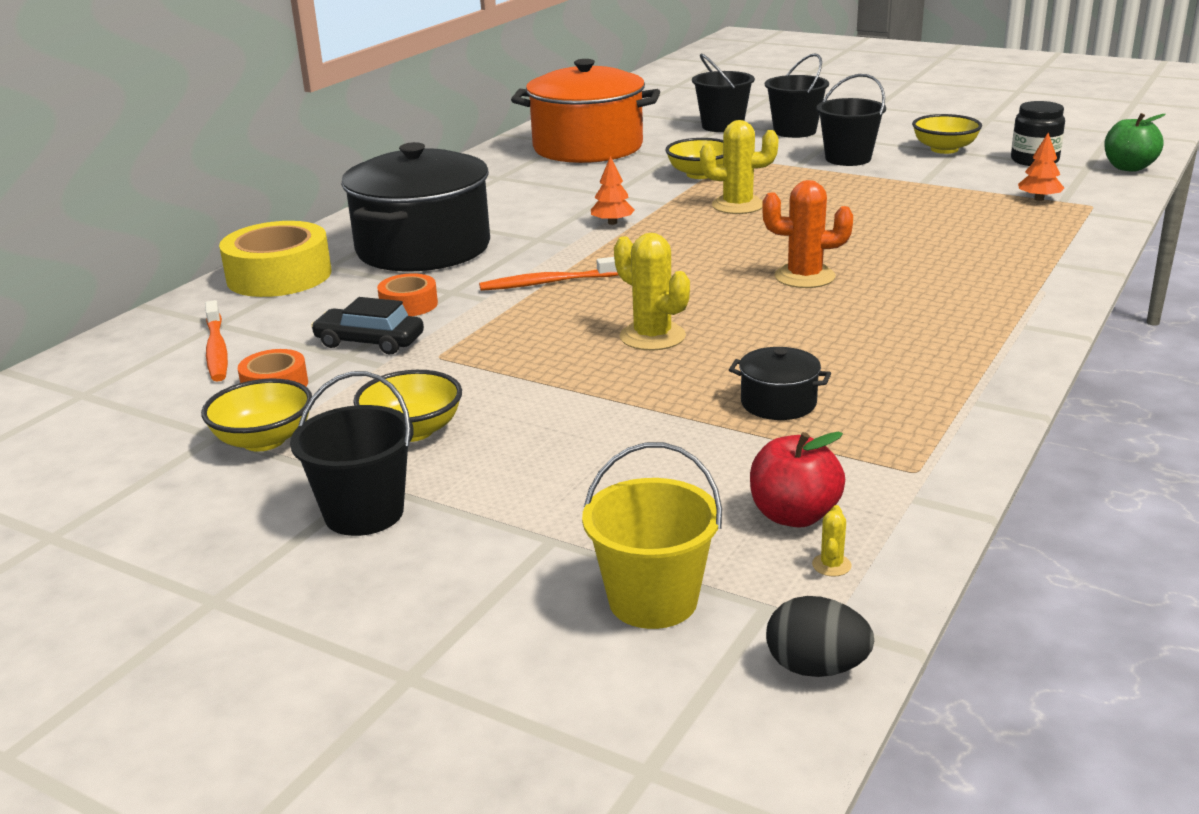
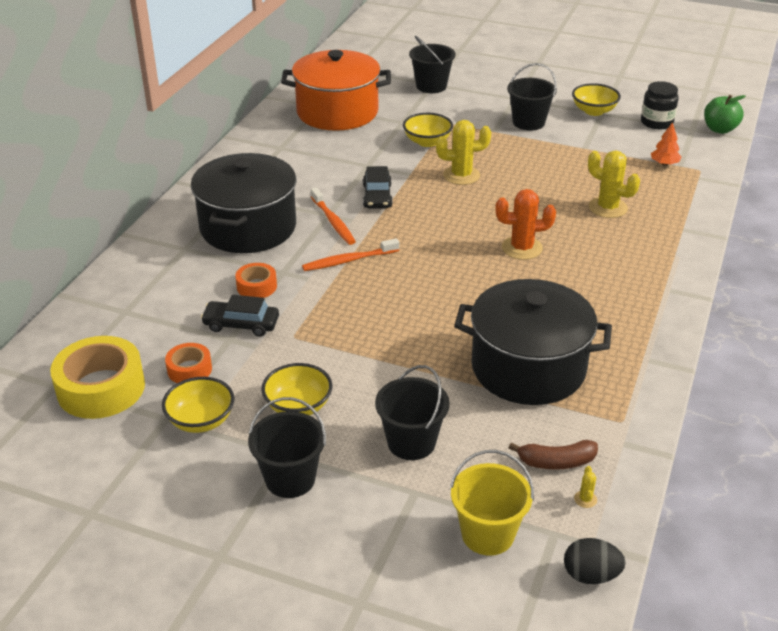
camera: 10 degrees left, 10 degrees up
(217, 350) = (135, 337): orange toothbrush -> orange toothbrush (333, 222)
(279, 276) = (151, 260): yellow tape -> yellow tape (101, 388)
(612, 223) = (377, 196): orange tree -> black car
(652, 336) = (433, 311): yellow cactus -> yellow cactus (607, 208)
(778, 403) = (528, 368): black pot -> black pot, size x2.38
(794, 131) = (485, 92): black bucket -> black bucket (411, 442)
(794, 515) = (556, 462): red apple -> brown banana

